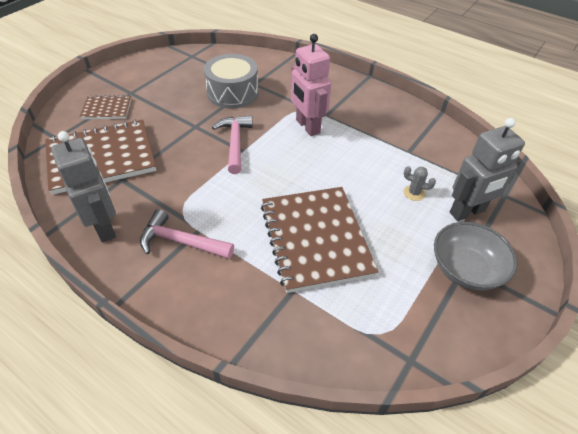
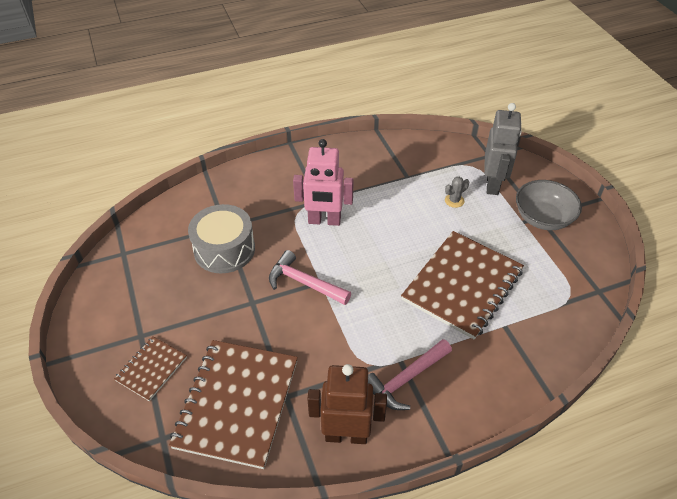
camera: 55 degrees left, 0 degrees up
(104, 227) = (346, 435): grey robot -> brown robot
(315, 239) = (462, 285): brown notebook -> brown notebook turned 75 degrees counterclockwise

